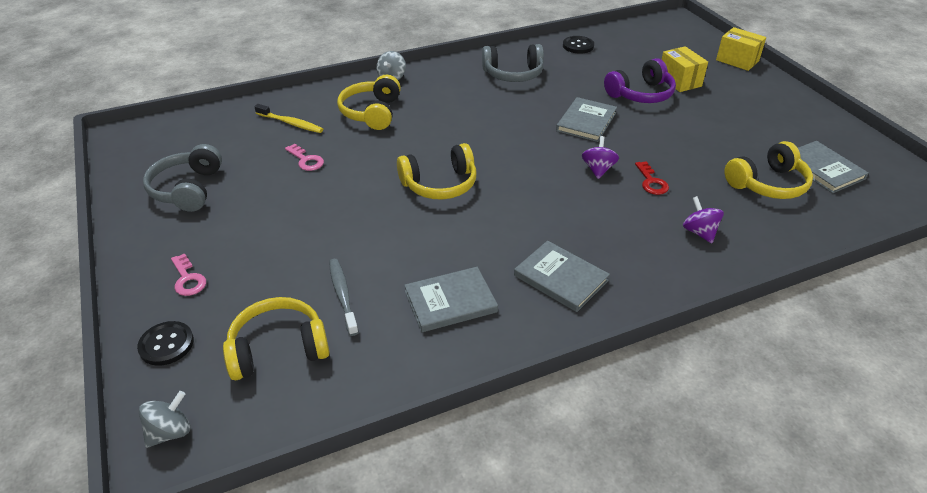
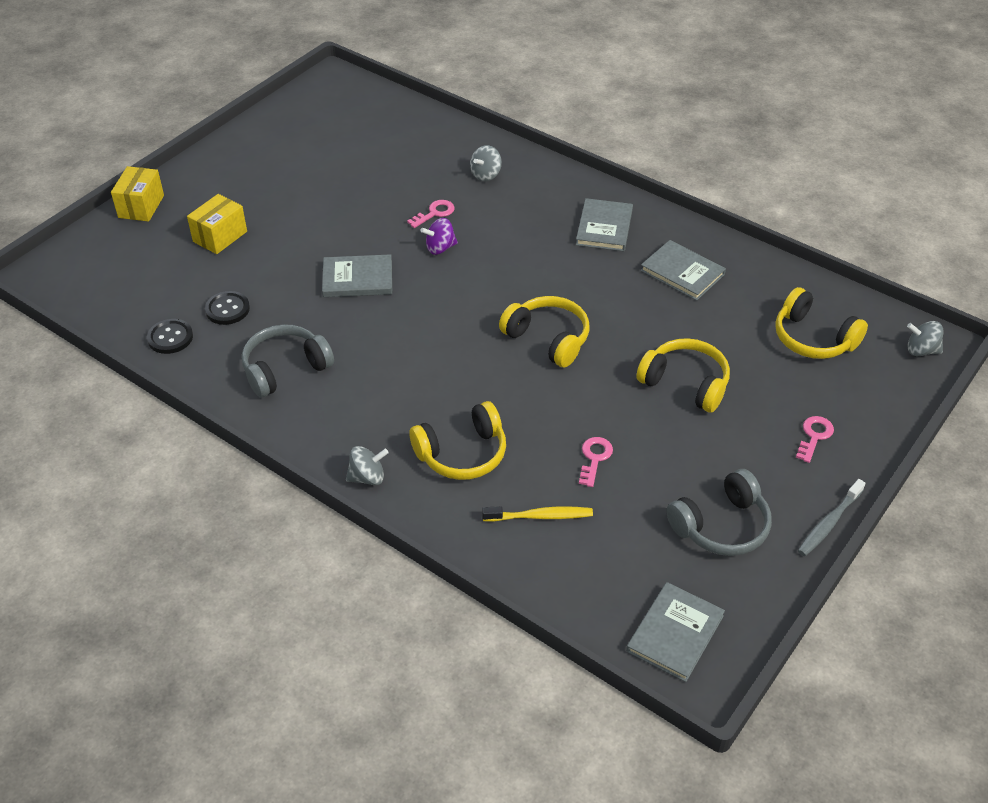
camera: 120 degrees left, 5 degrees up
(166, 344) = (875, 402): black button -> black button (227, 309)
(291, 123) = (540, 516): yellow toothbrush -> yellow toothbrush turned 90 degrees clockwise
(342, 295) = (734, 332): grey toothbrush -> grey toothbrush (829, 523)
(513, 74) = (285, 369): grey headphones -> grey headphones turned 90 degrees counterclockwise
(641, 94) = (270, 256): purple headphones -> none
(651, 182) = (434, 213): red key -> pink key
(699, 232) = (486, 175): purple spinning top -> grey spinning top
(767, 184) = (386, 153): yellow headphones -> yellow headphones (685, 383)
(822, 169) = (339, 129): grey book -> grey book (675, 633)

